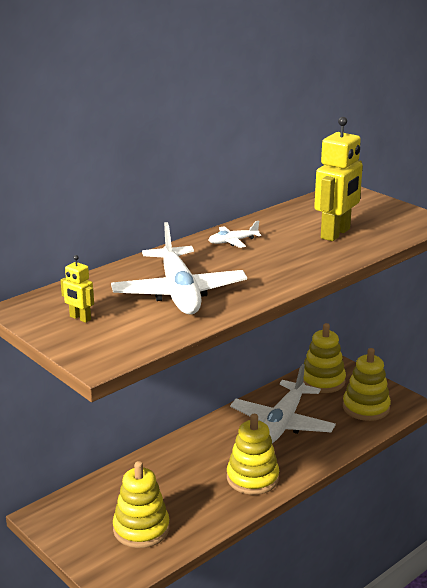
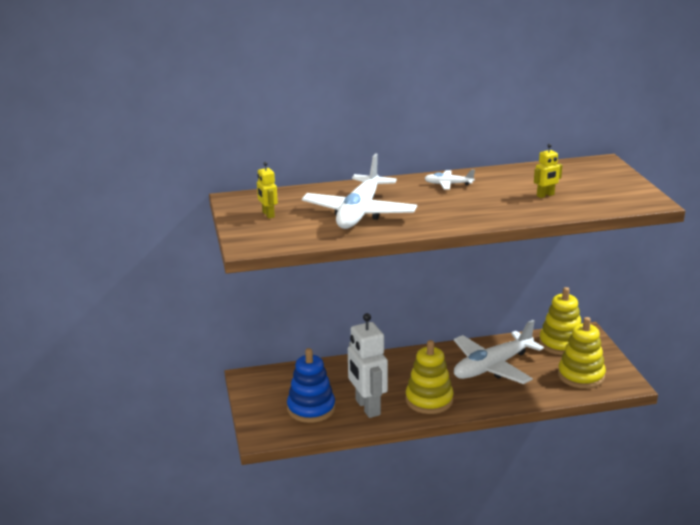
camera: 30 degrees right, 0 degrees up
(141, 529) = (311, 409): yellow stacking toy -> blue stacking toy
(198, 507) = (367, 407): none -> white robot
(335, 234) = (545, 195): yellow robot -> yellow robot, size x0.48

